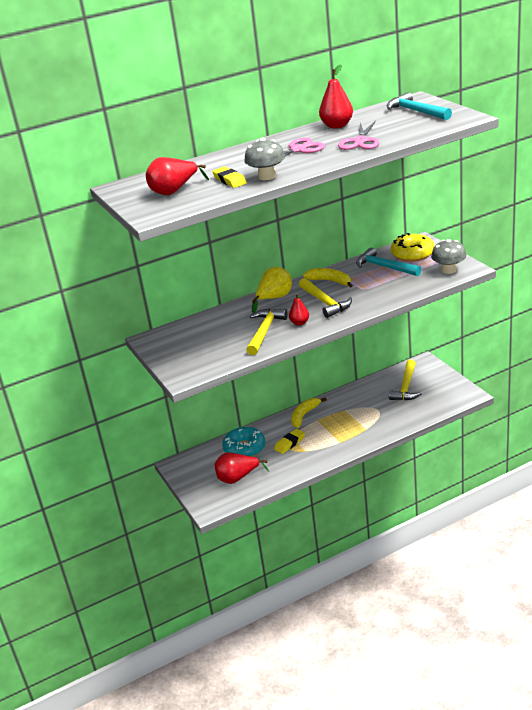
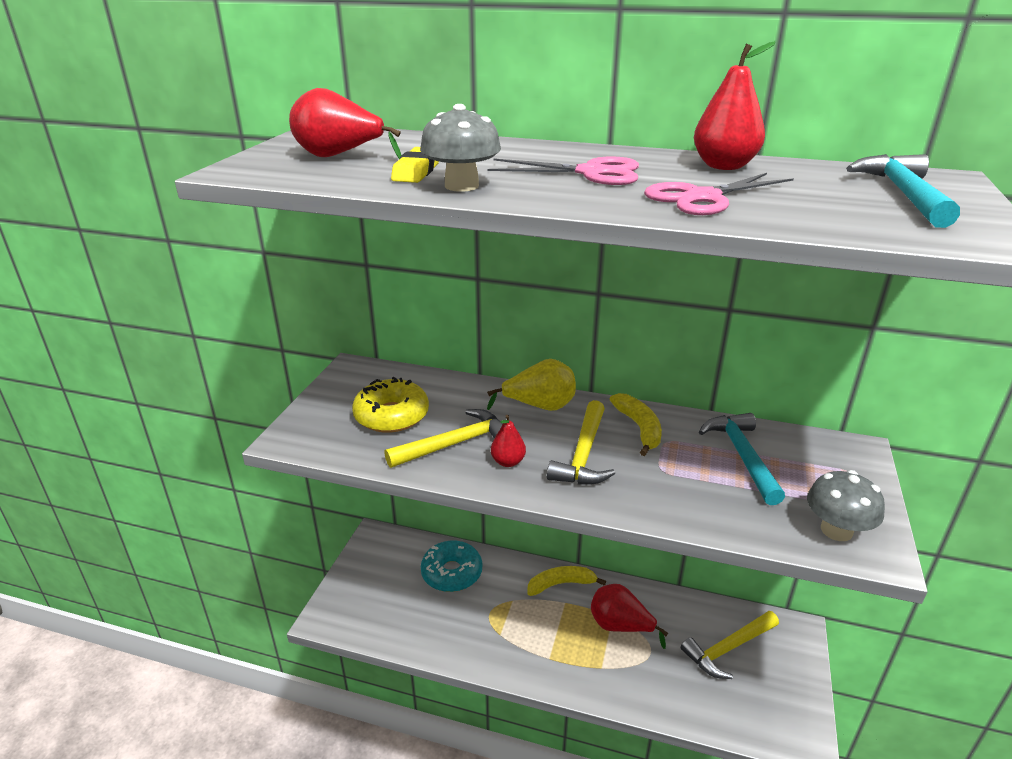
camera: 40 degrees right, 0 degrees up
(237, 478) = (395, 605): red pear -> red pear (620, 626)
(289, 443) = (499, 608): yellow eraser -> none
(412, 254) = (815, 463): yellow donut -> yellow donut (391, 415)

